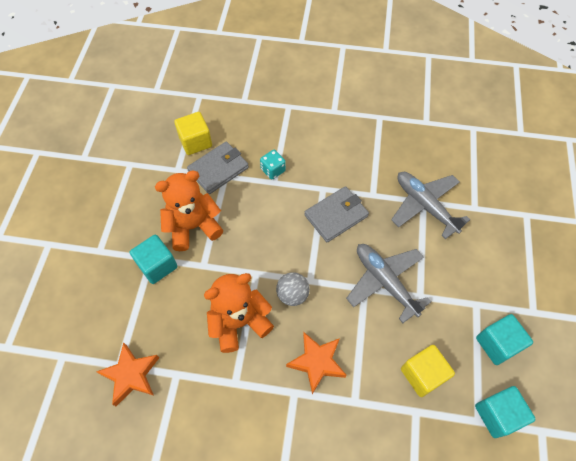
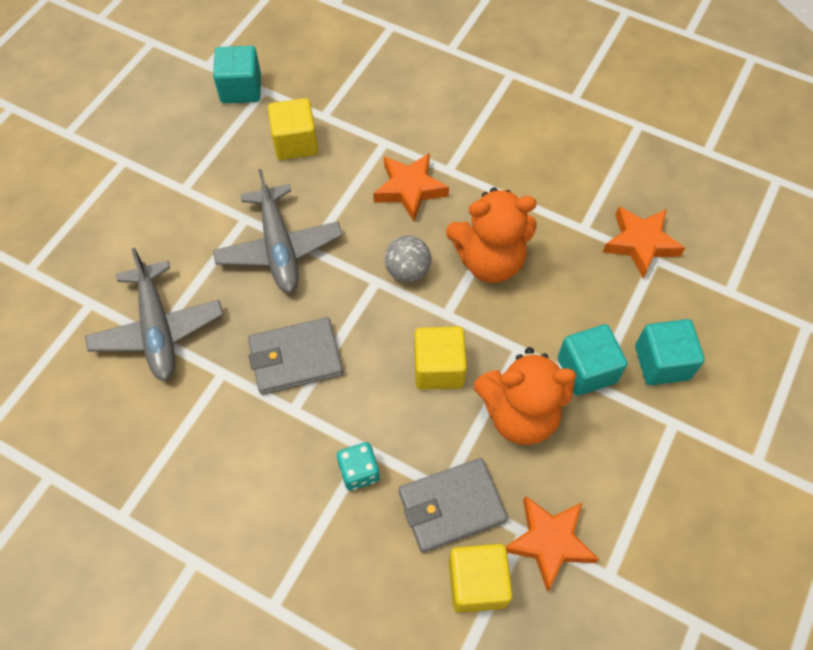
camera: 160 degrees left, 0 degrees up
(163, 169) = (549, 542): none -> orange star
(249, 237) = (438, 368): none -> yellow cube
(497, 344) = (191, 144): turquoise cube -> turquoise cube (662, 362)

